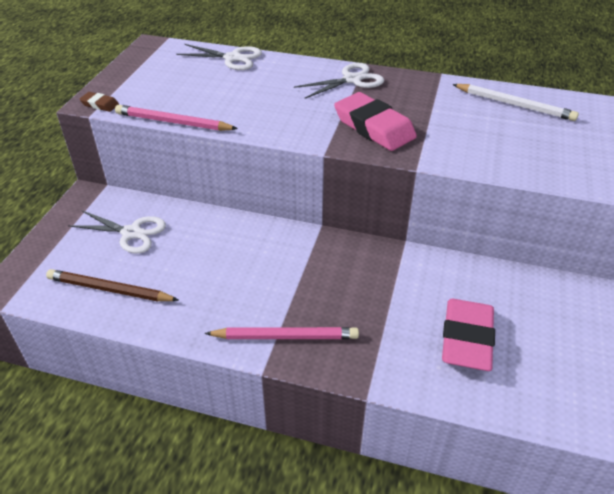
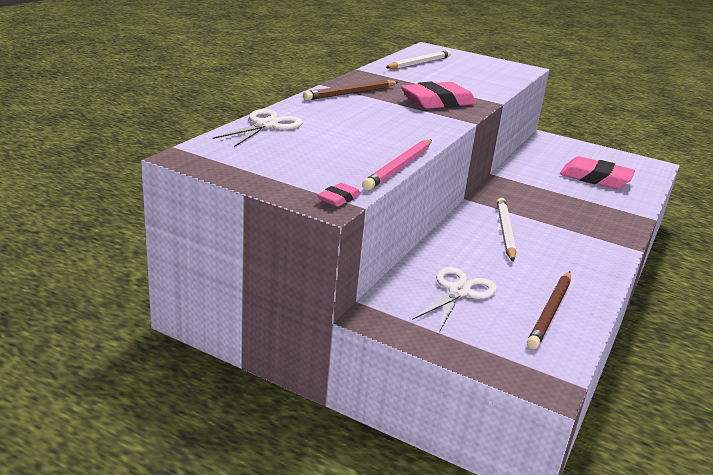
camera: 80 degrees left, 15 degrees down
(100, 104) = (339, 198): brown eraser -> pink eraser
(257, 256) = (505, 231): none -> white pencil
(285, 336) = (602, 236): pink pencil -> none
(352, 80) = (351, 93): white scissors -> brown pencil

